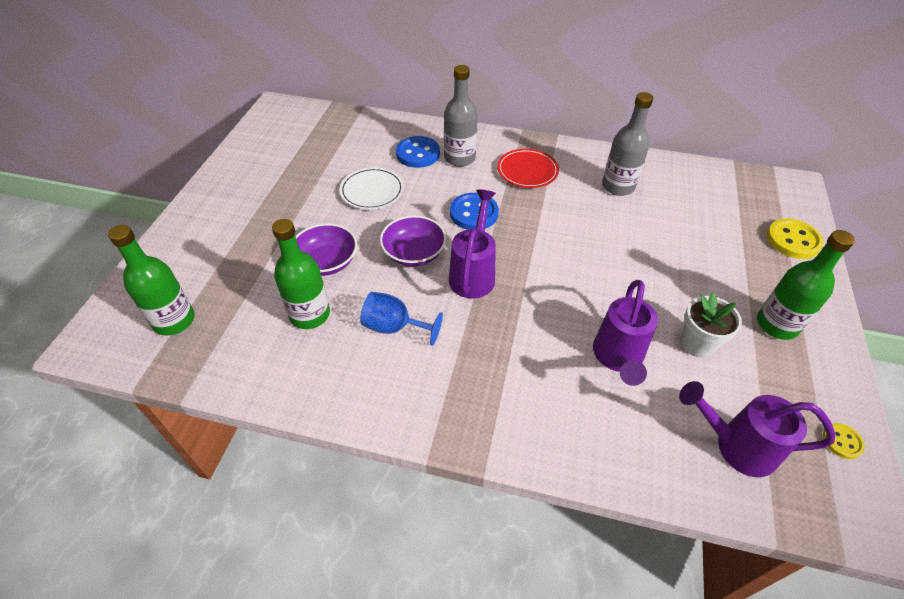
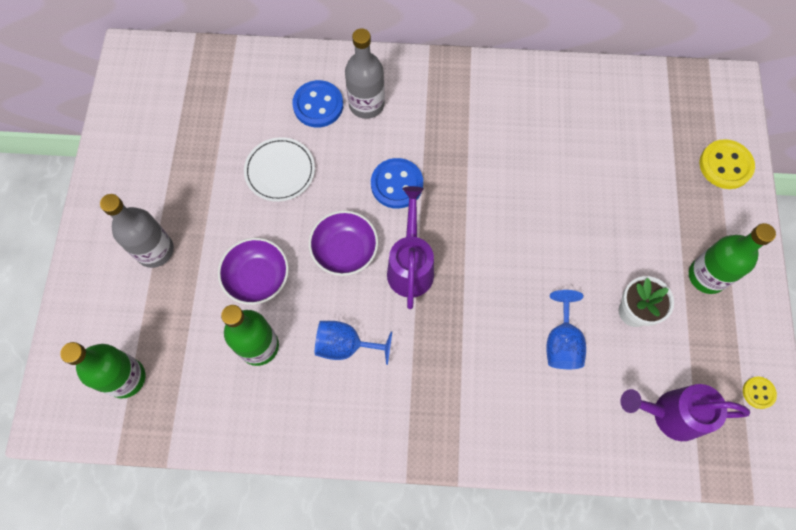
camera: 10 degrees left, 20 degrees up
(527, 171) = (444, 112): red plate -> none
(617, 358) = (562, 342): purple watering can -> blue goblet
(618, 186) = (545, 119): grey bottle -> grey bottle (155, 250)

